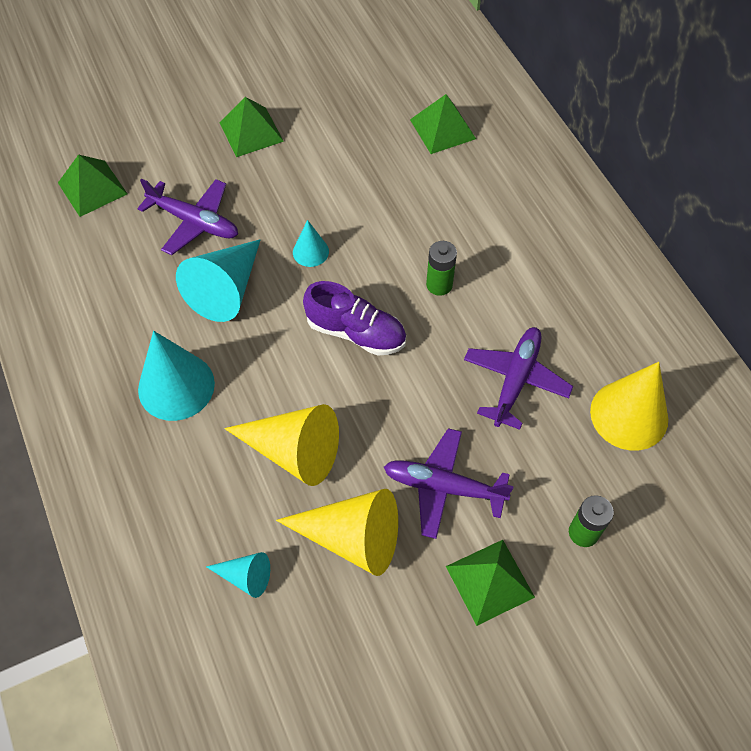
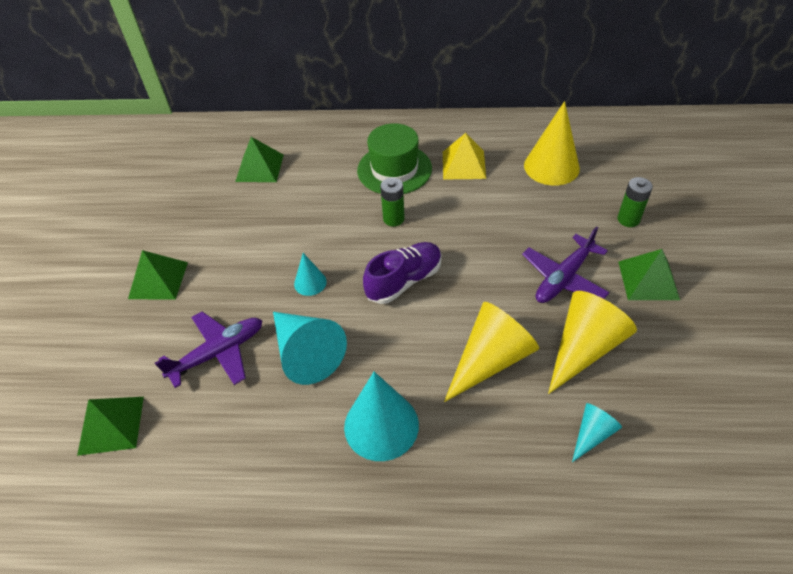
camera: 60 degrees left, 10 degrees down
(515, 380) = (496, 209): purple plane -> none
(518, 252) = (394, 169): none -> green hat
(570, 318) = (463, 165): none -> yellow pyramid

